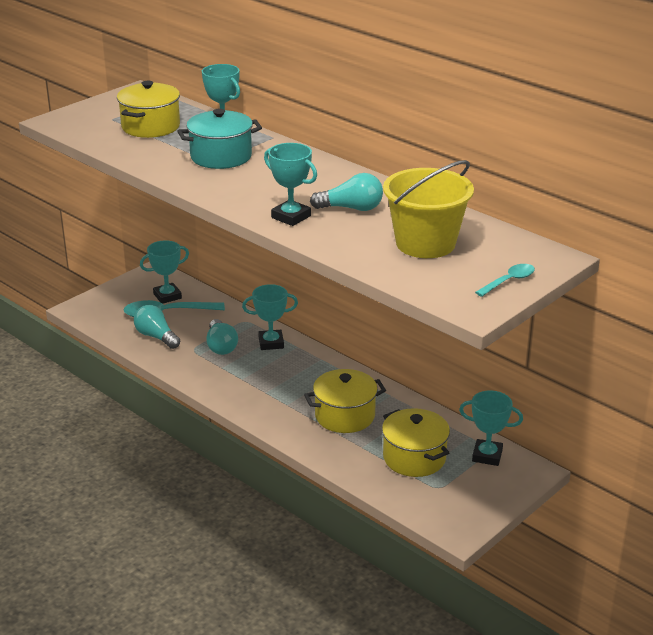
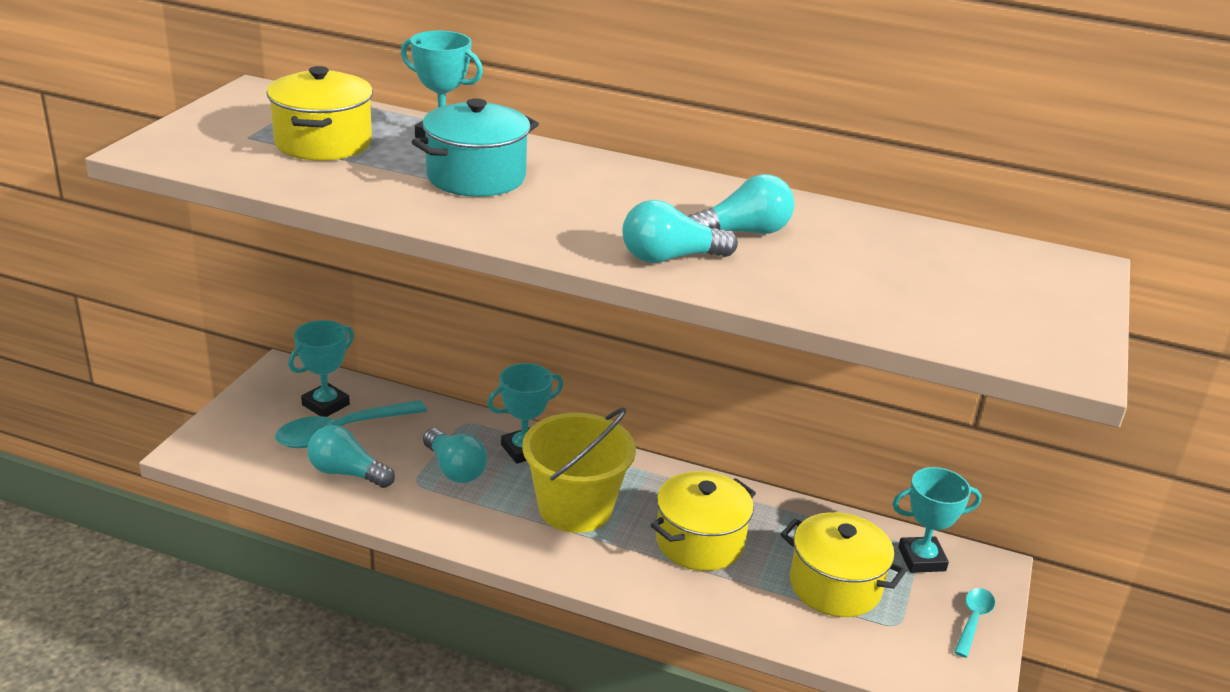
camera: 25 degrees left, 0 degrees up
(291, 217) = (670, 258): turquoise trophy -> turquoise light bulb
(425, 243) = (898, 271): yellow bucket -> yellow bucket (575, 508)
(509, 281) = (1065, 311): turquoise spoon -> turquoise spoon (973, 620)

